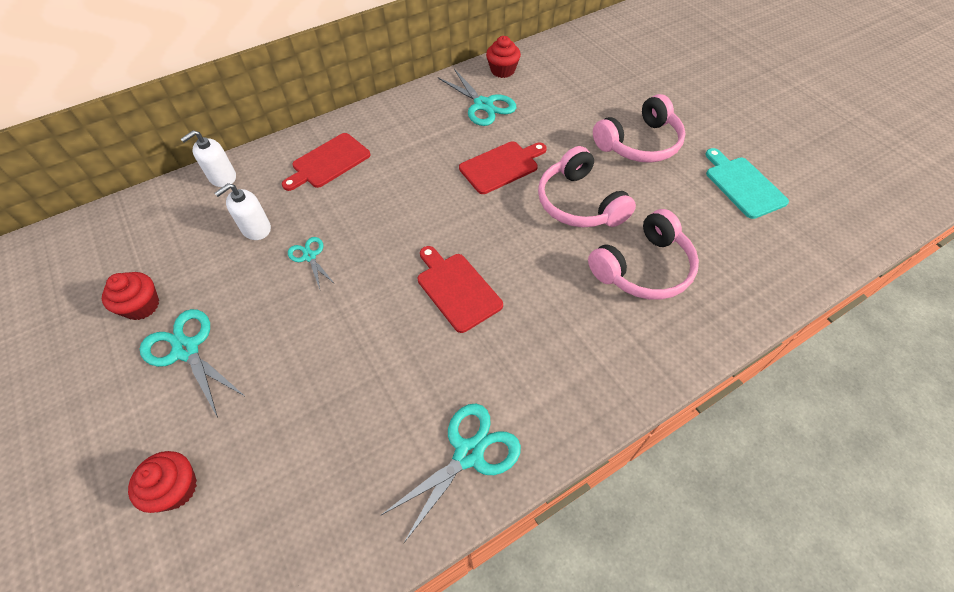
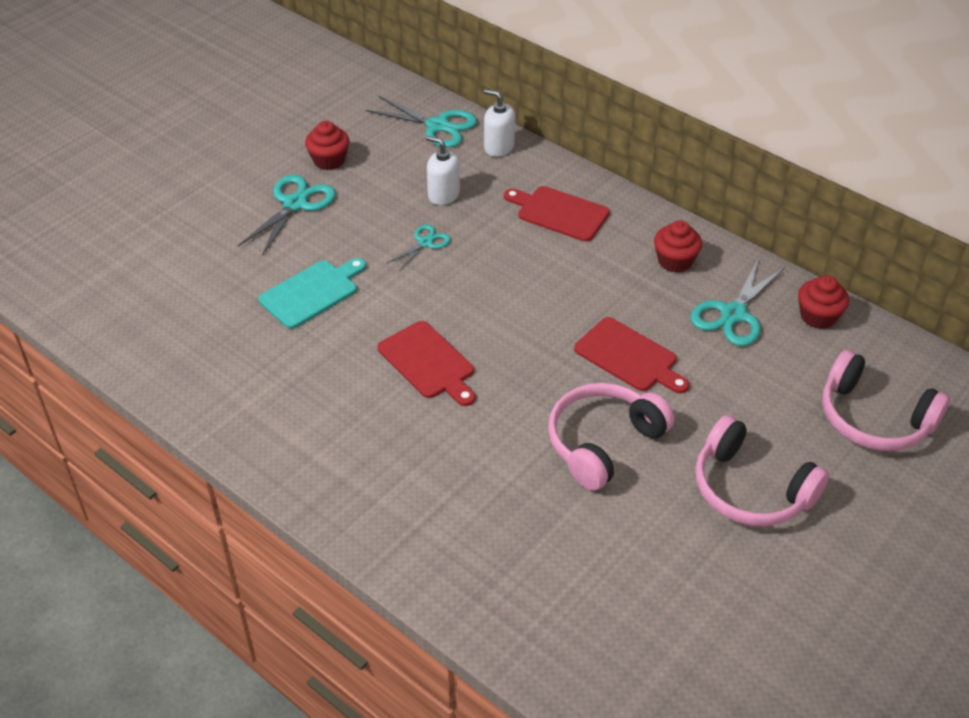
camera: 70 degrees right, 10 degrees down
(176, 488) = (175, 248): red cupcake -> red cupcake (675, 261)
(457, 289) = (428, 363): red cutting board -> red cutting board turned 105 degrees clockwise
(468, 454) = (249, 417): turquoise scissors -> turquoise scissors (437, 126)
(643, 268) = (524, 521): pink headphones -> pink headphones (873, 418)
(743, 185) = (727, 619): turquoise cutting board -> turquoise cutting board (312, 292)

